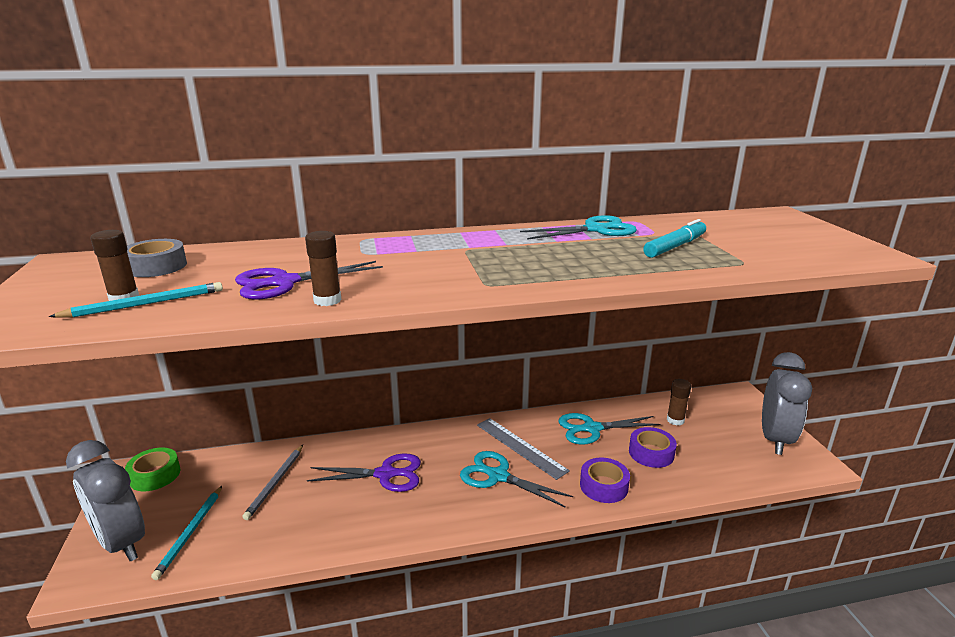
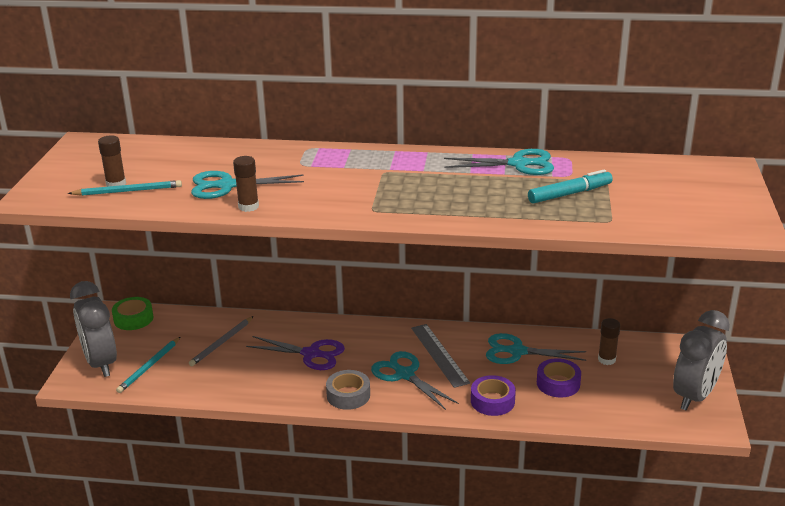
camera: 20 degrees right, 5 degrees up
(156, 266) = (144, 156): grey tape -> grey tape (348, 395)
(284, 283) = (226, 186): purple scissors -> turquoise scissors

